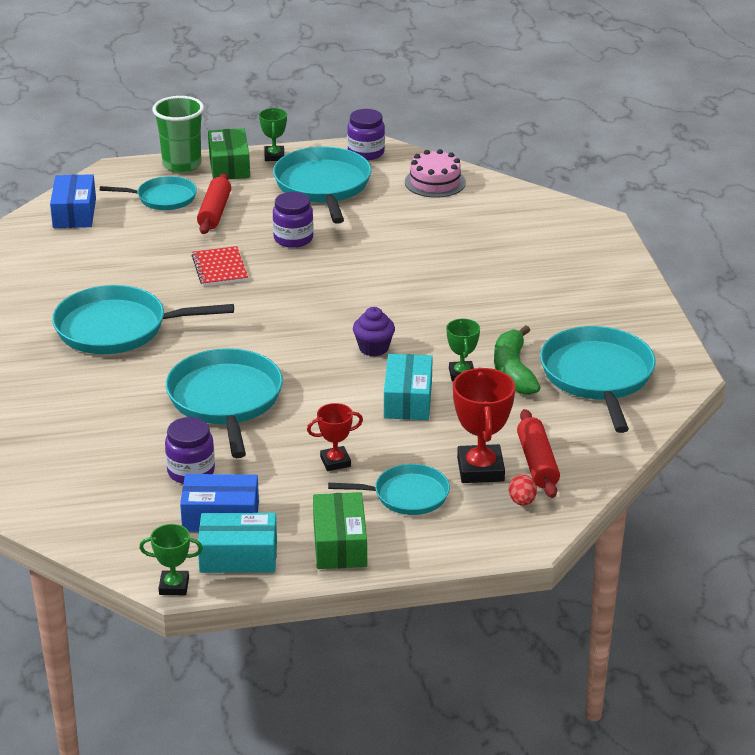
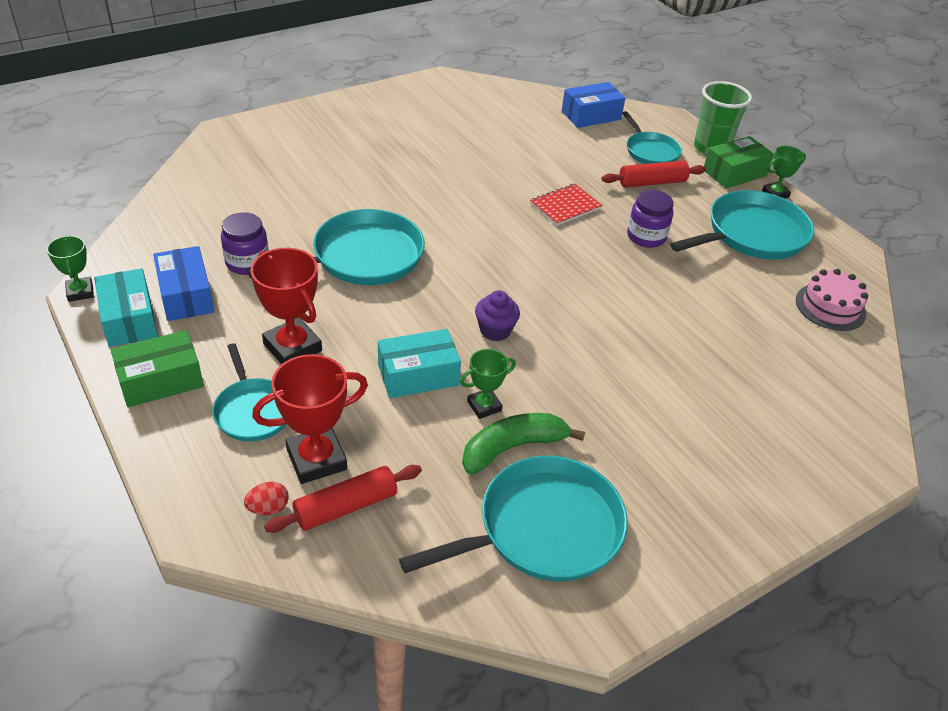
camera: 65 degrees right, 10 degrees up
(117, 328) = (438, 175): turquoise pan -> none
(335, 462) = (292, 347): red trophy -> red trophy, size x1.71
(366, 153) = (838, 247): purple jar -> none

